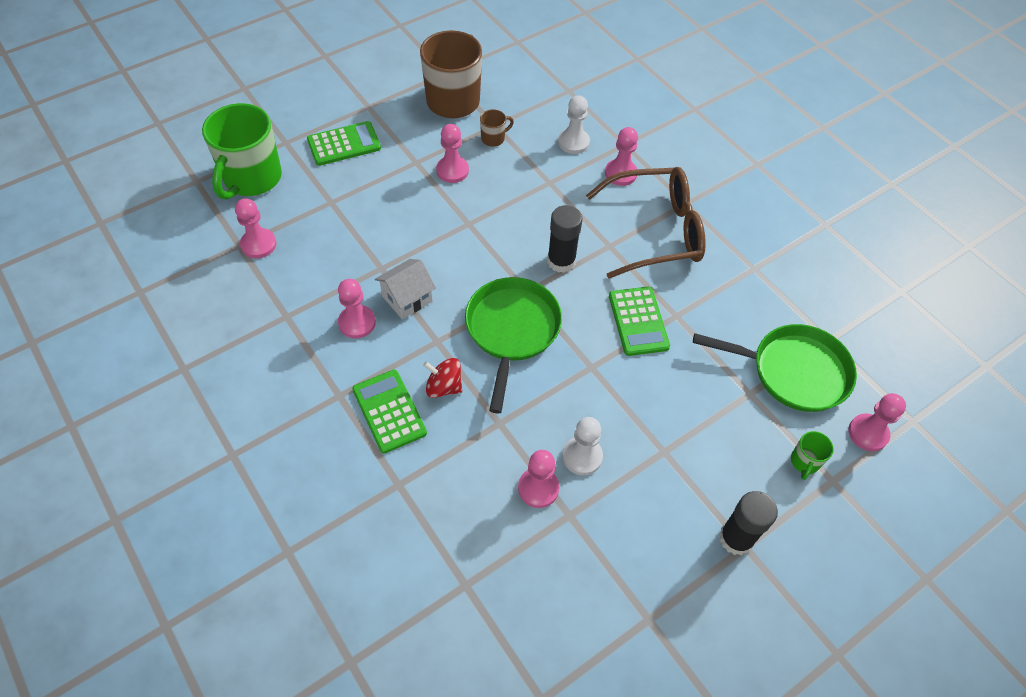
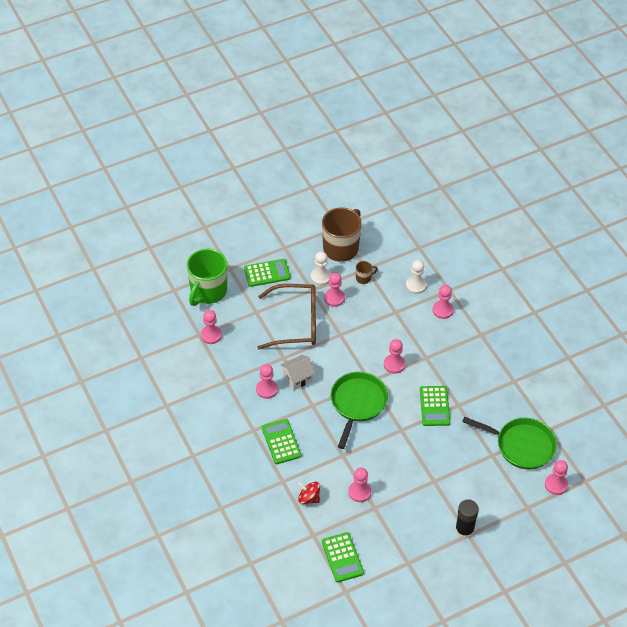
camera: 10 degrees right, 5 degrees down
(444, 387) = (313, 431): red spinning top -> red spinning top (309, 498)
(525, 625) = (342, 557): none -> green calculator
(561, 261) = (394, 364): black glue stick -> pink pawn
(582, 456) = (387, 478): white pawn -> white pawn (320, 277)
(655, 231) = (457, 351): brown glasses -> brown glasses (296, 323)
(804, 462) = (514, 496): green mug -> none

